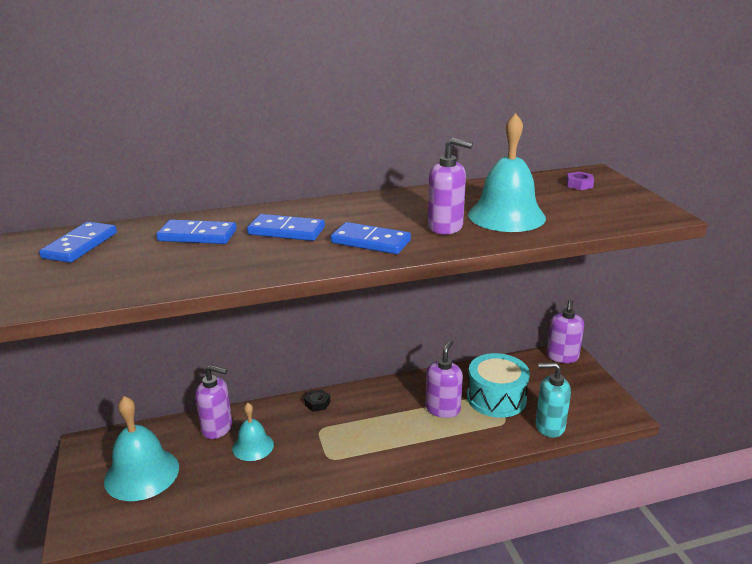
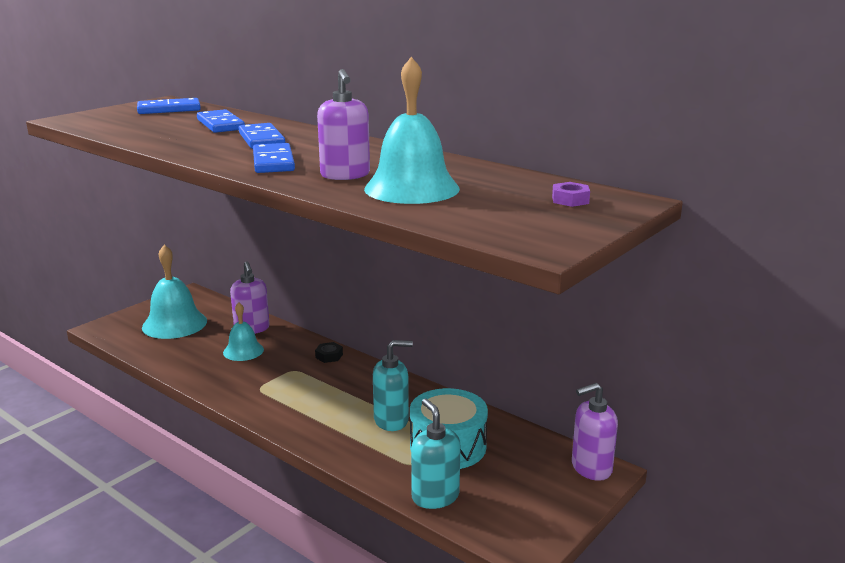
camera: 55 degrees right, 5 degrees down
(443, 409) = (391, 420): purple soap dispenser -> turquoise soap dispenser

